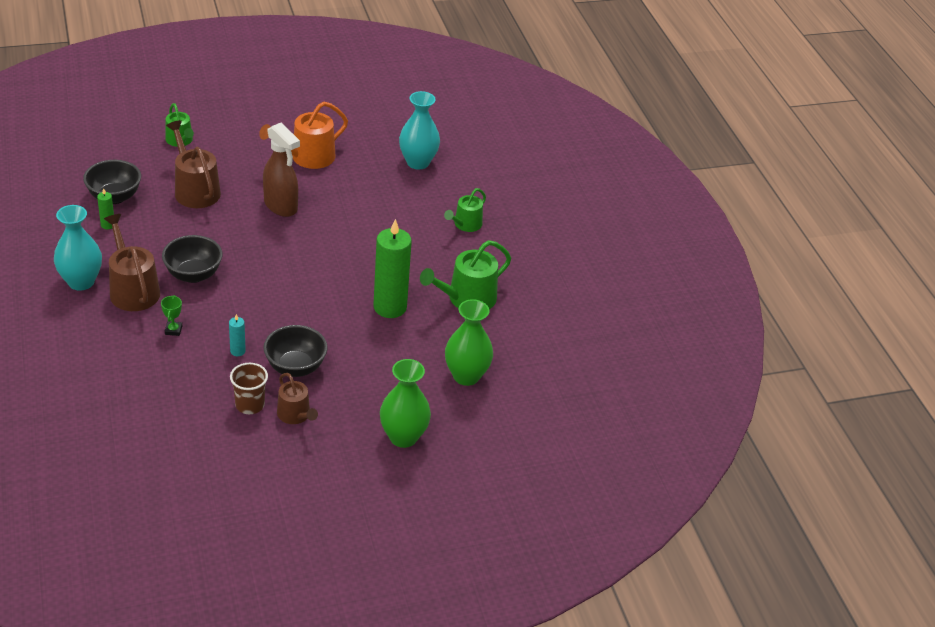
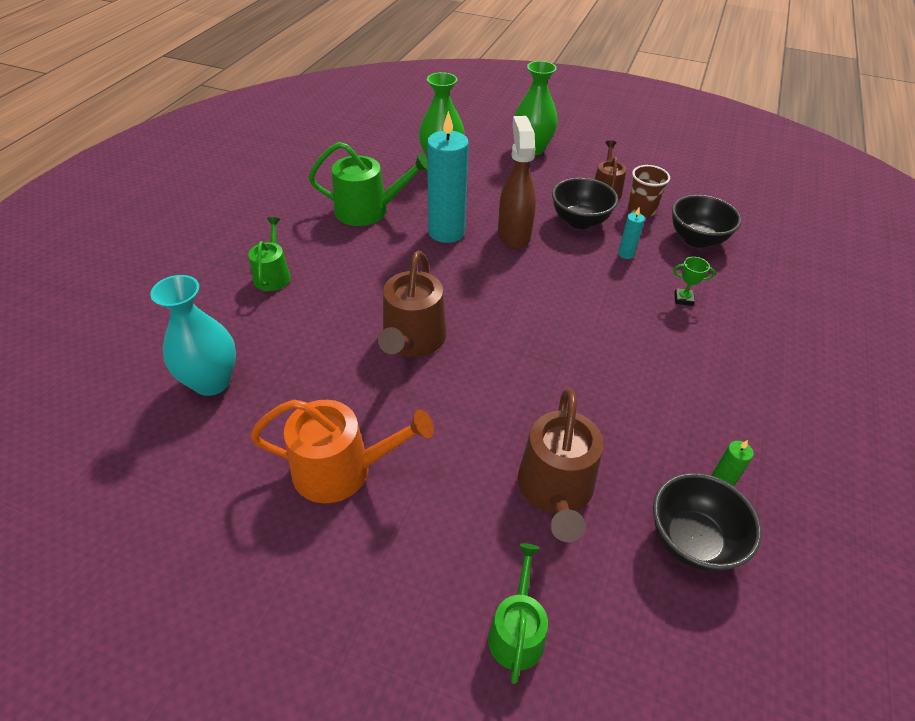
camera: 140 degrees left, 5 degrees up
(81, 282) = (780, 405): turquoise vase -> none
(132, 290) = (714, 365): brown watering can -> brown watering can (412, 340)
(173, 330) = (683, 299): green trophy -> green trophy turned 60 degrees clockwise
(193, 275) = (629, 352): black bowl -> black bowl (697, 239)
(281, 206) = (454, 399): brown spray bottle -> brown spray bottle (514, 234)
(390, 307) = (446, 232): green candle -> turquoise candle
(465, 224) = (273, 275): green watering can -> green watering can turned 75 degrees counterclockwise

